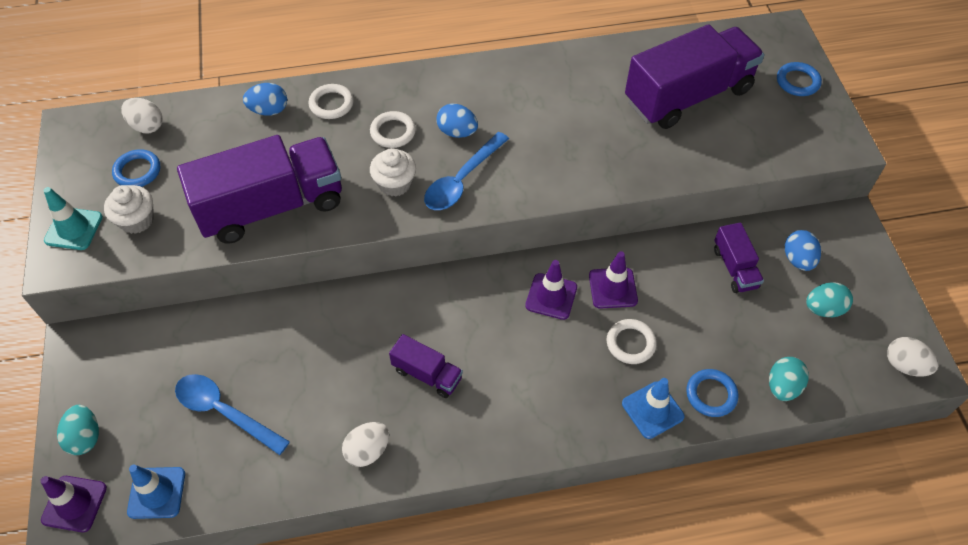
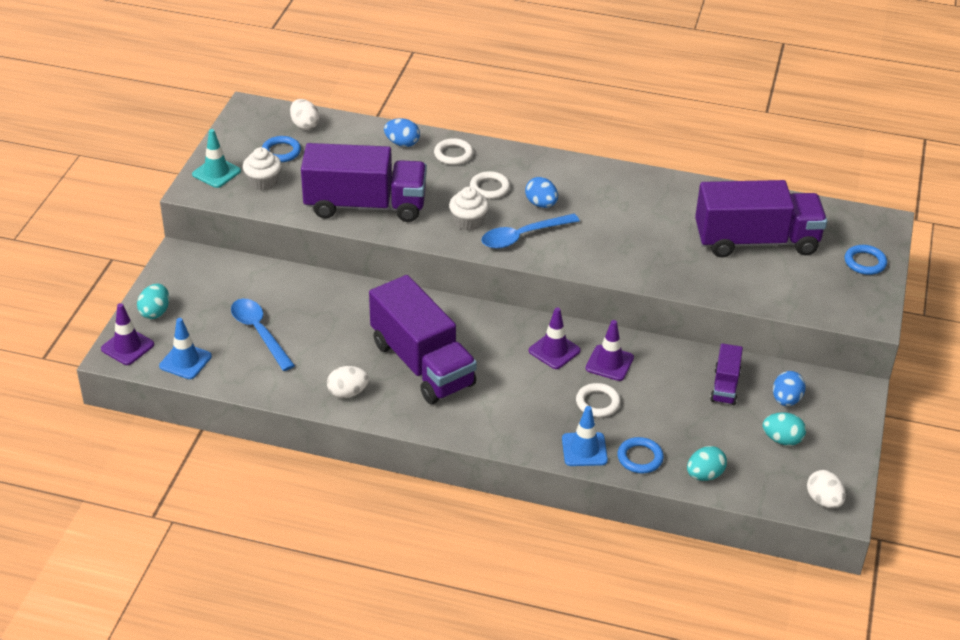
camera: 25 degrees right, 15 degrees down
(427, 374) = (422, 364): purple truck -> purple truck, size x2.13

